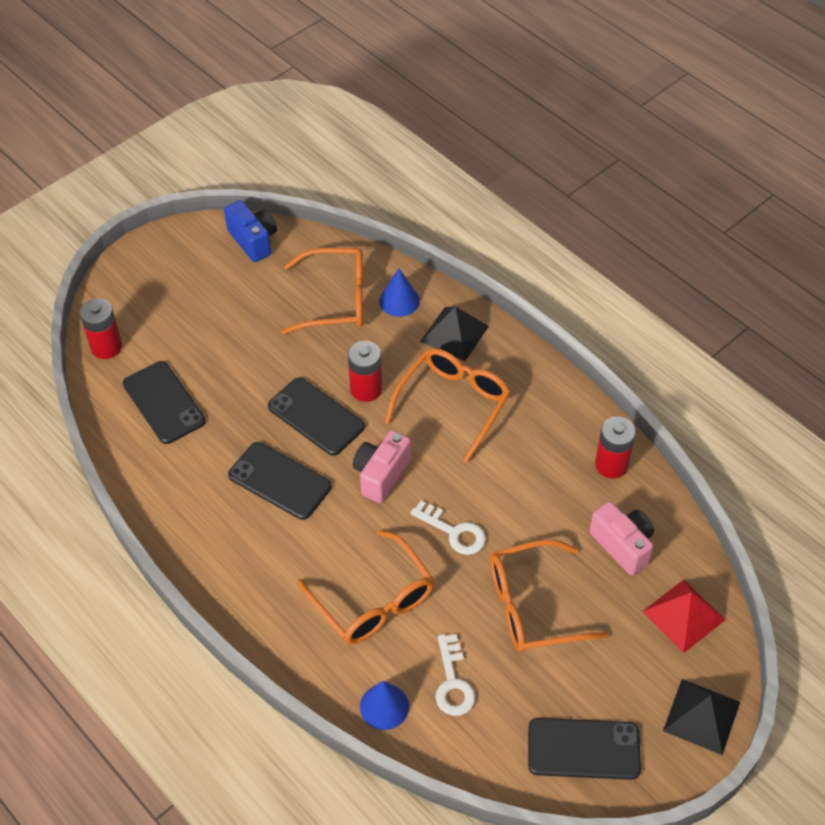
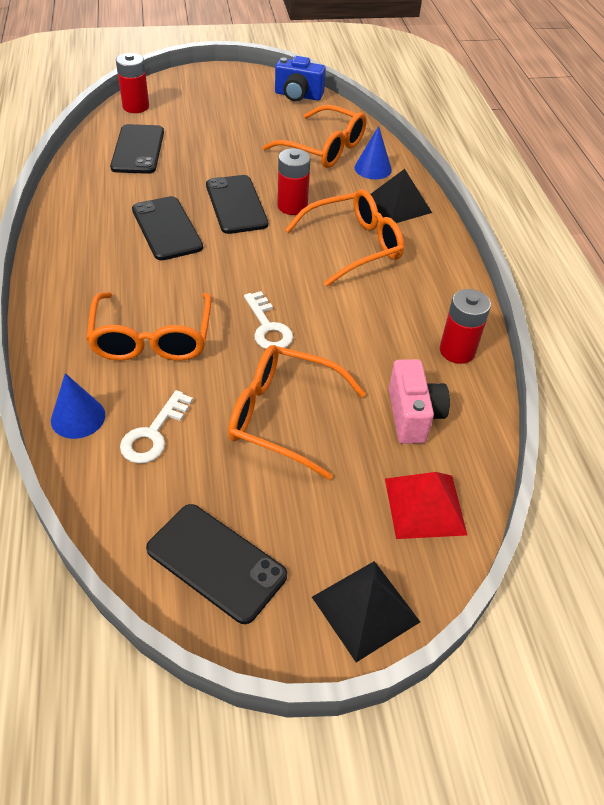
camera: 30 degrees right, 5 degrees down
(253, 241) = (298, 96): blue camera -> blue camera turned 105 degrees clockwise
(381, 475) = (247, 261): pink camera -> none

